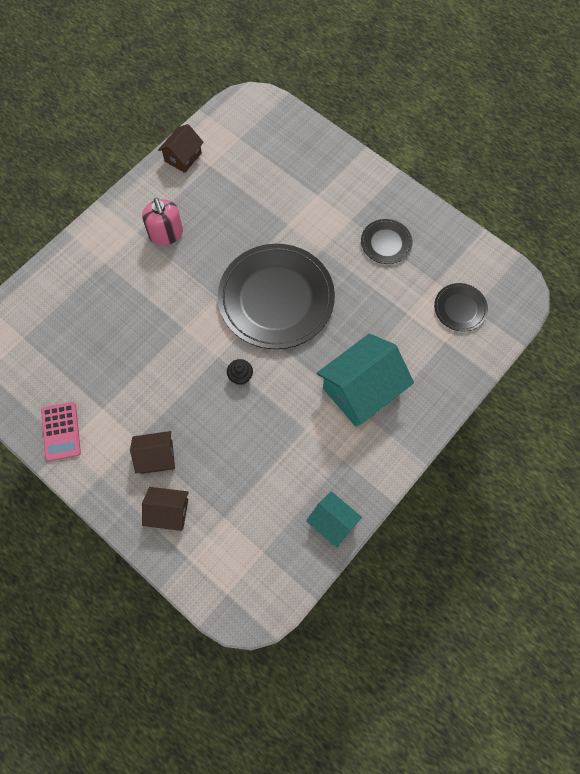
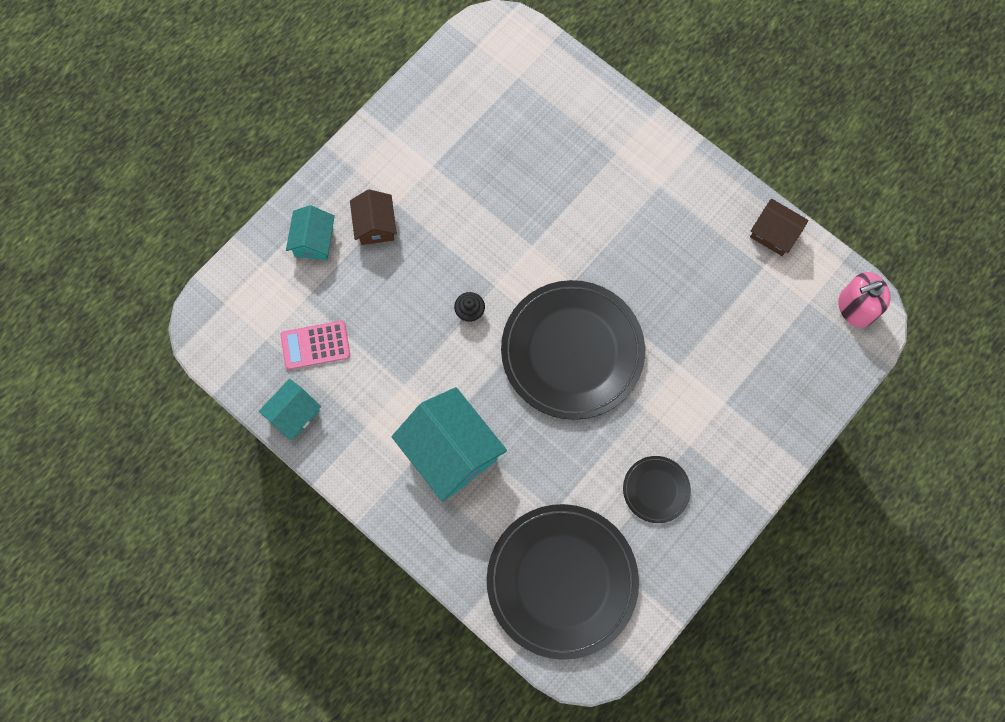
camera: 90 degrees right, 5 degrees up
(61, 431) = (407, 127): pink calculator -> pink calculator (315, 345)
(166, 234) = (658, 219): pink soap dispenser -> pink soap dispenser (855, 308)
(168, 512) = (314, 241): brown house -> turquoise house
(460, 308) = (562, 581): black plate -> black plate, size x2.19

